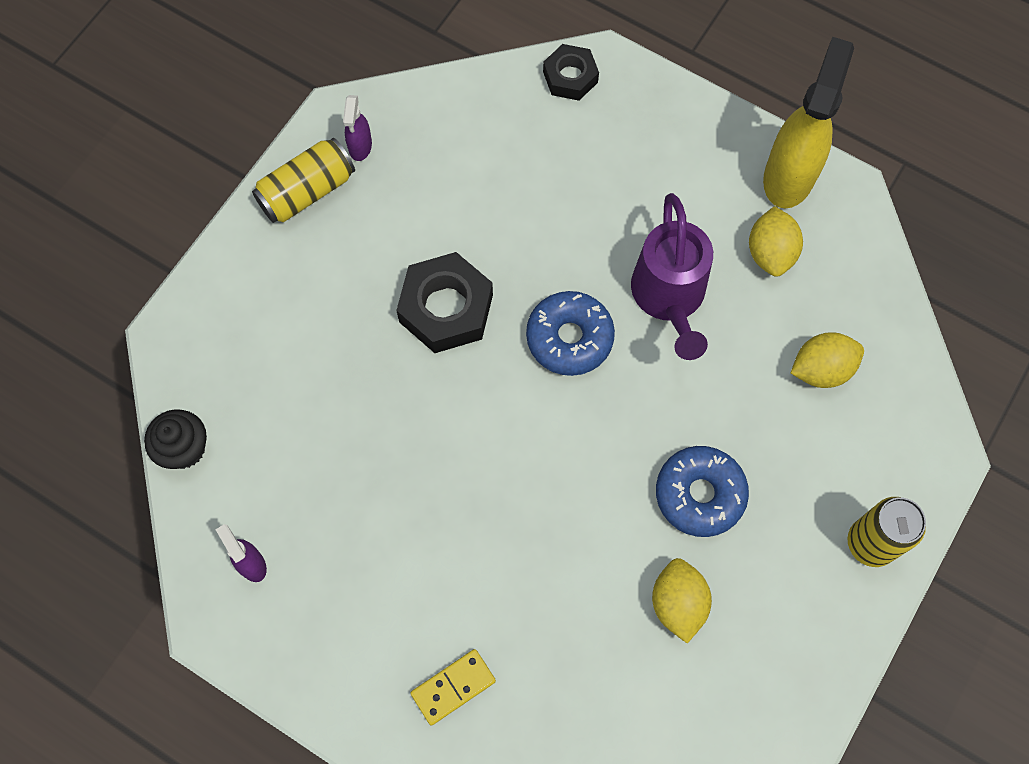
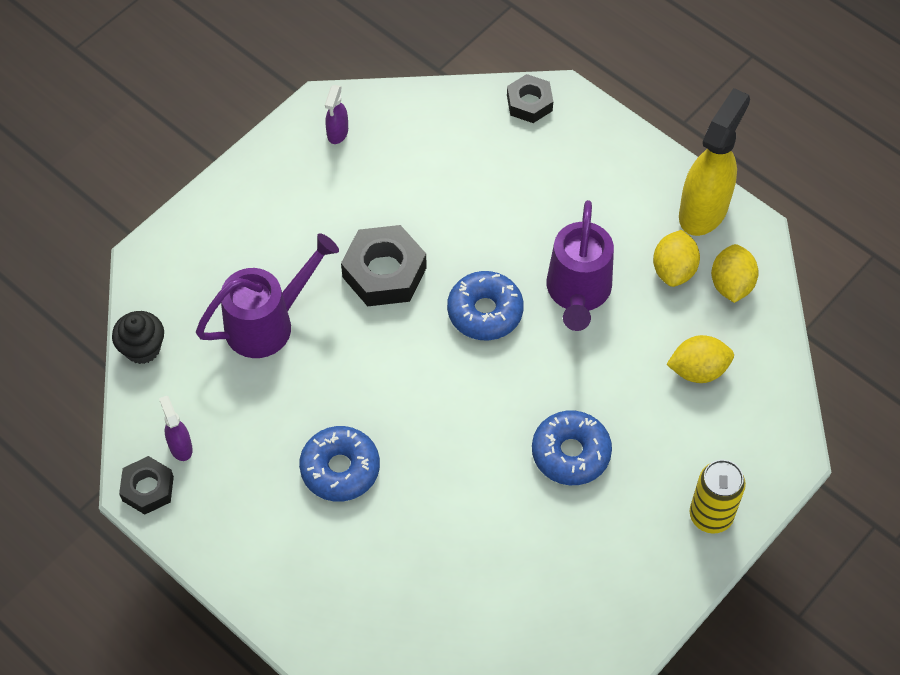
camera: 10 degrees right, 10 degrees down
(223, 623) = (147, 488): none -> black nut
(307, 191) = (285, 162): yellow can -> none
(324, 392) = (268, 323): none -> purple watering can
(442, 559) = (340, 469): none -> blue donut
(453, 687) = (329, 570): yellow domino -> none
(678, 603) = (533, 536): yellow lemon -> yellow lemon (731, 284)

